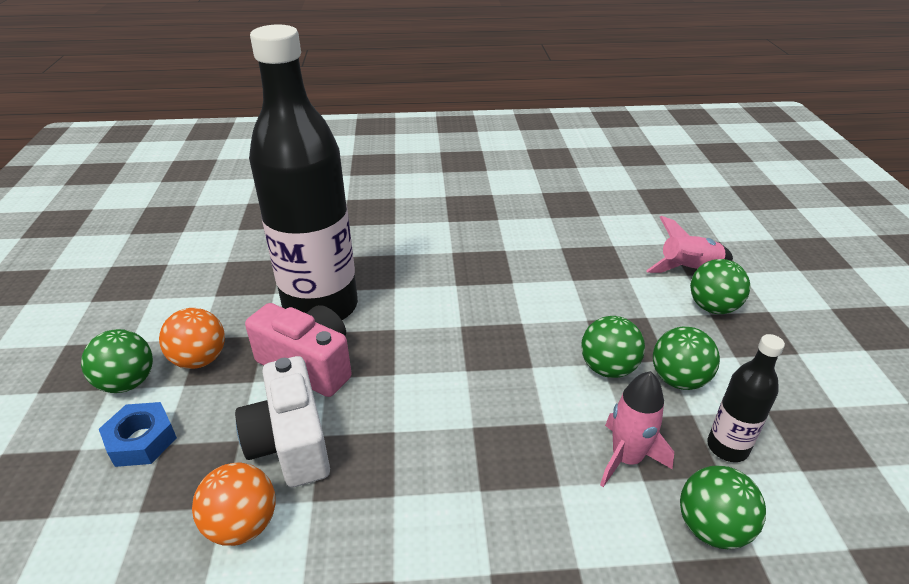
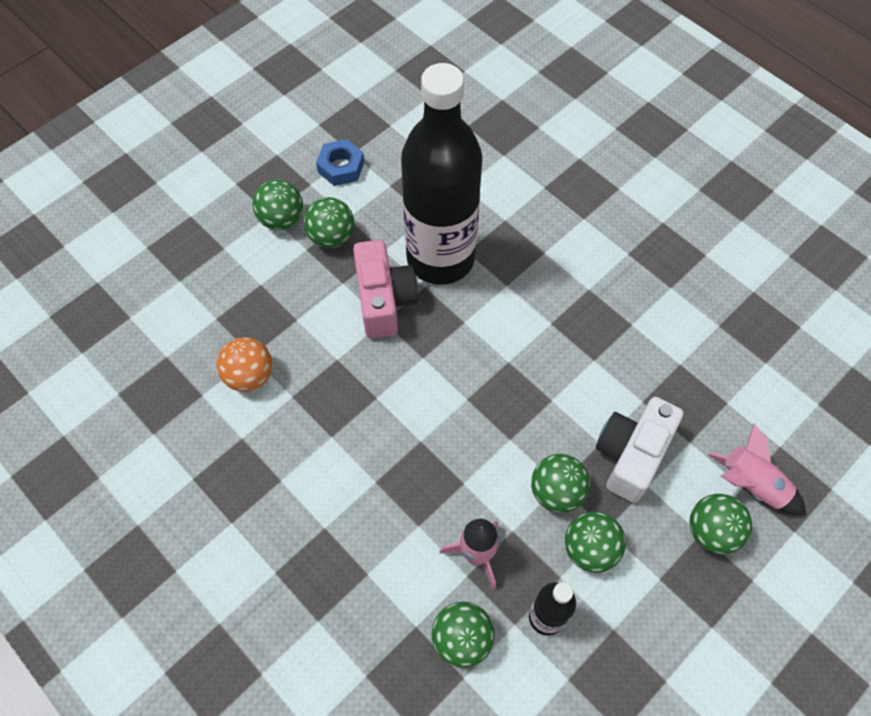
camera: 50 degrees right, 25 degrees up
(141, 440) = (253, 271): blue nut -> blue nut (341, 167)
(200, 359) = (331, 237): orange ball -> green ball
(290, 442) = (318, 348): white camera -> white camera (631, 455)

